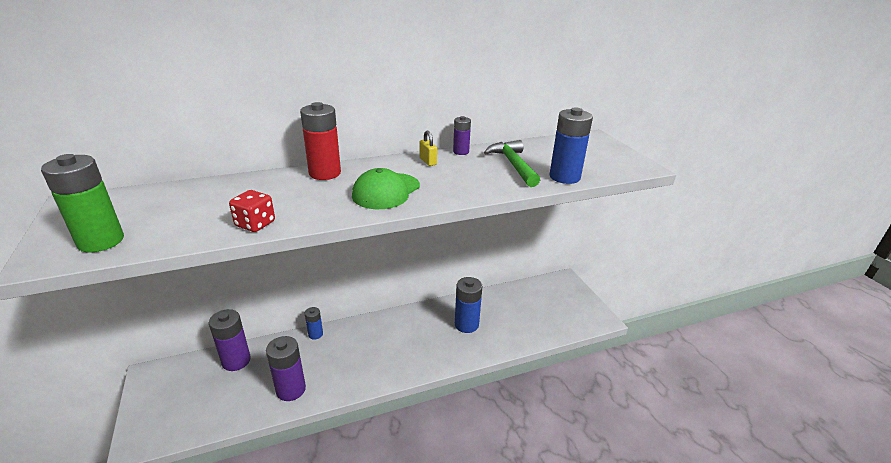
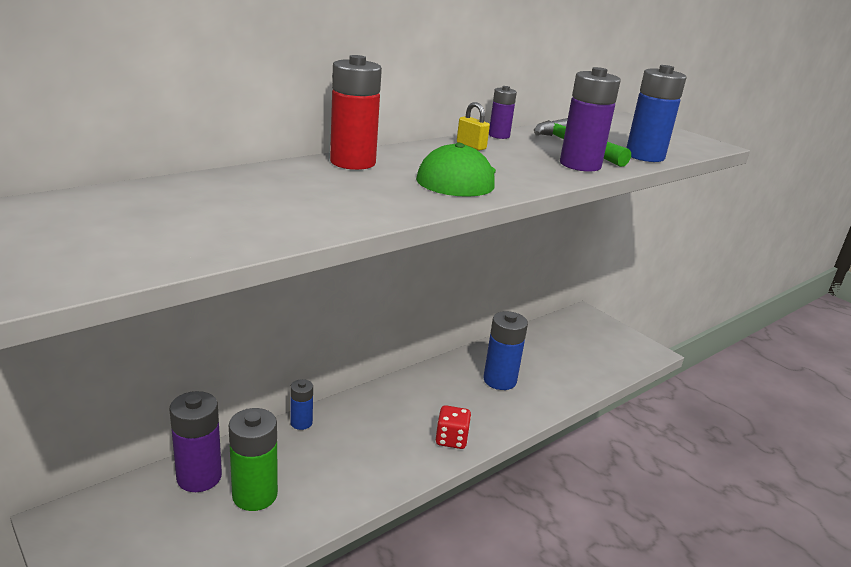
camera: 20 degrees left, 5 degrees down
(101, 241) = (110, 255): green battery -> green battery (255, 495)
(255, 224) = (327, 220): red dice -> red dice (451, 439)
(291, 389) = (309, 499): purple battery -> purple battery (580, 165)

